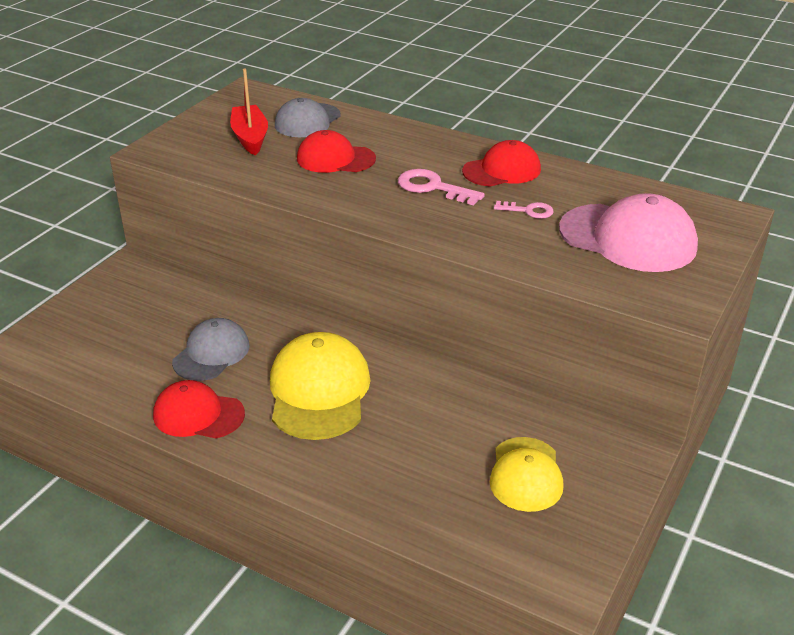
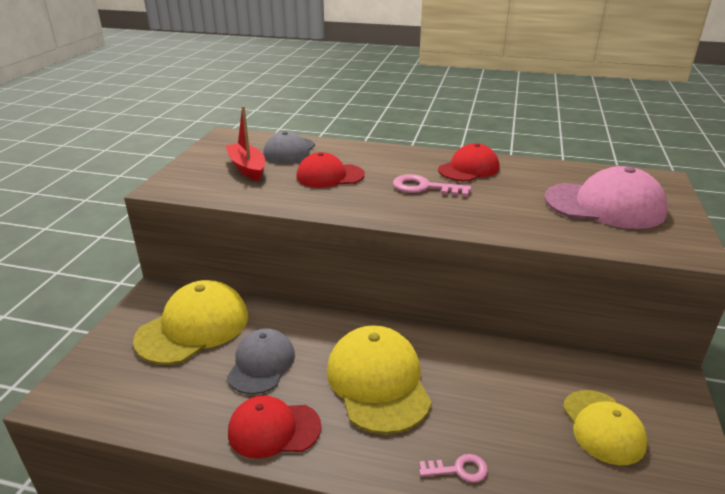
camera: 15 degrees left, 5 degrees down
(159, 306) = (193, 327): none -> yellow cap
(528, 211) = (513, 195): pink key -> pink key (459, 469)

